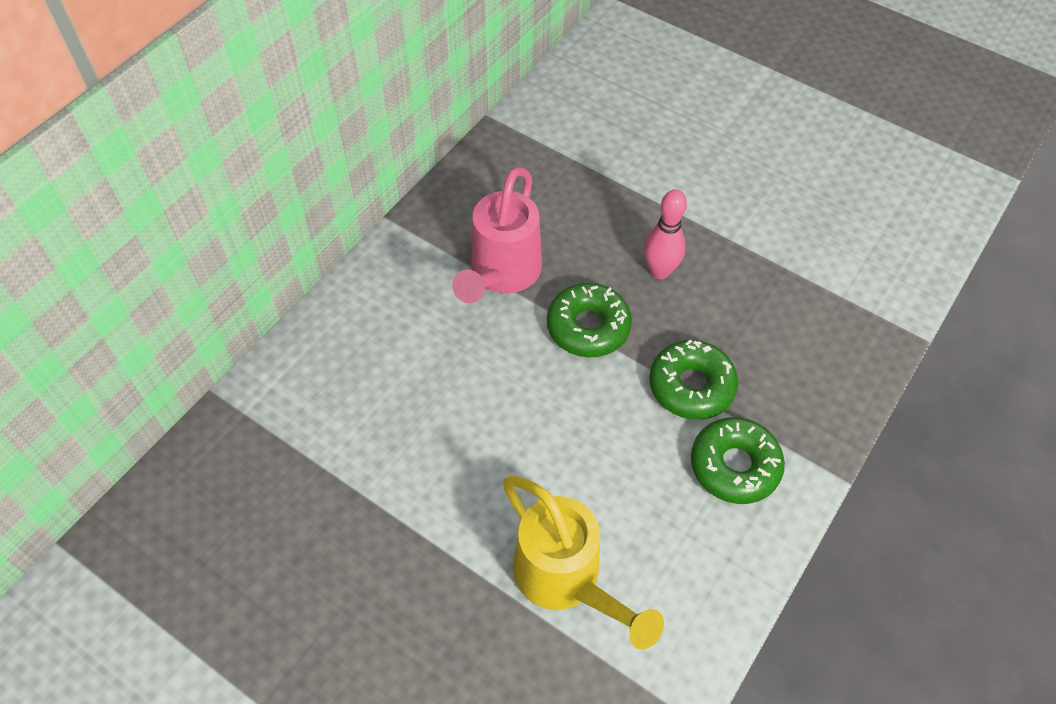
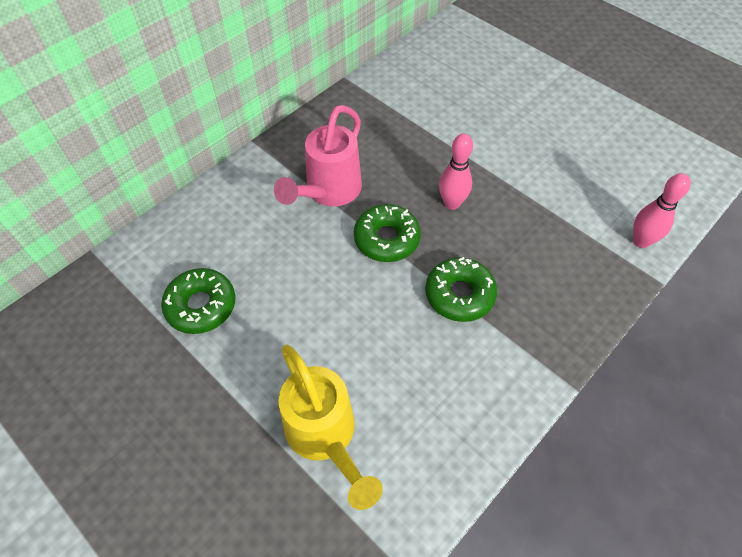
camera: 10 degrees right, 0 degrees up
(734, 466) = (482, 363): green donut -> green donut (201, 306)
(895, 291) = (641, 241): none -> pink bowling pin

